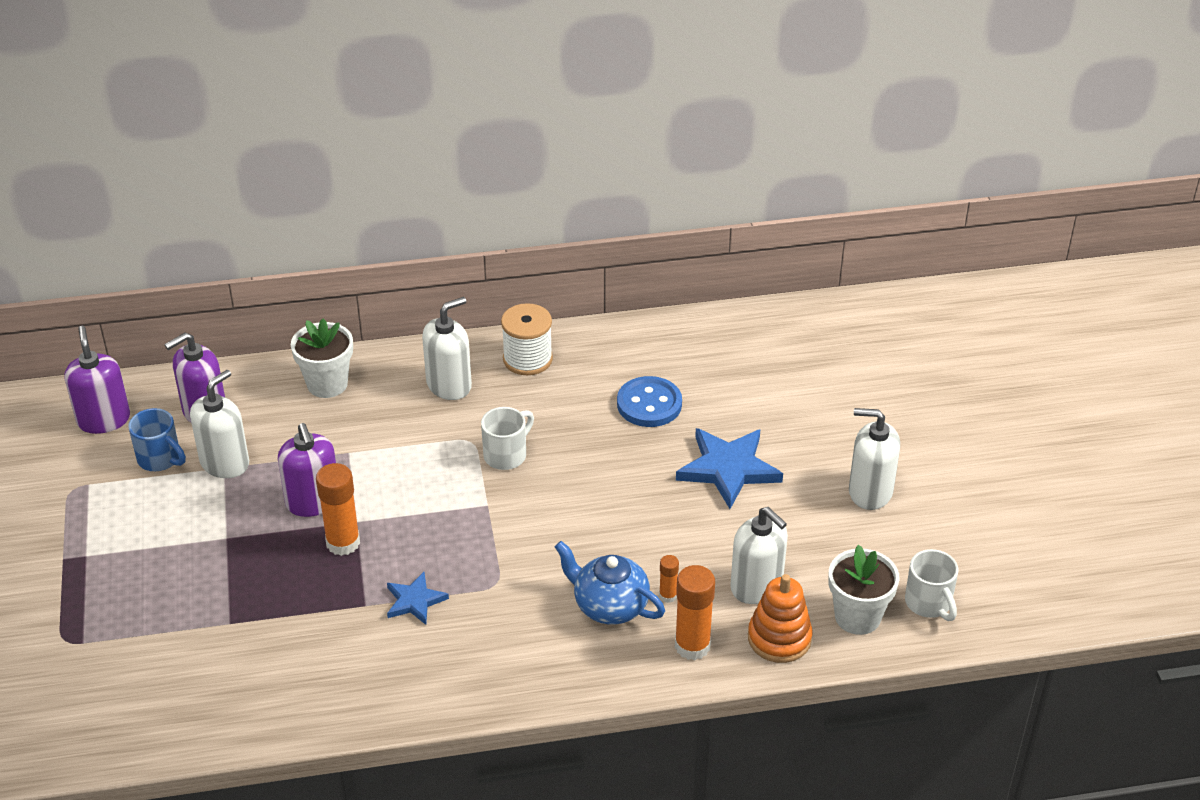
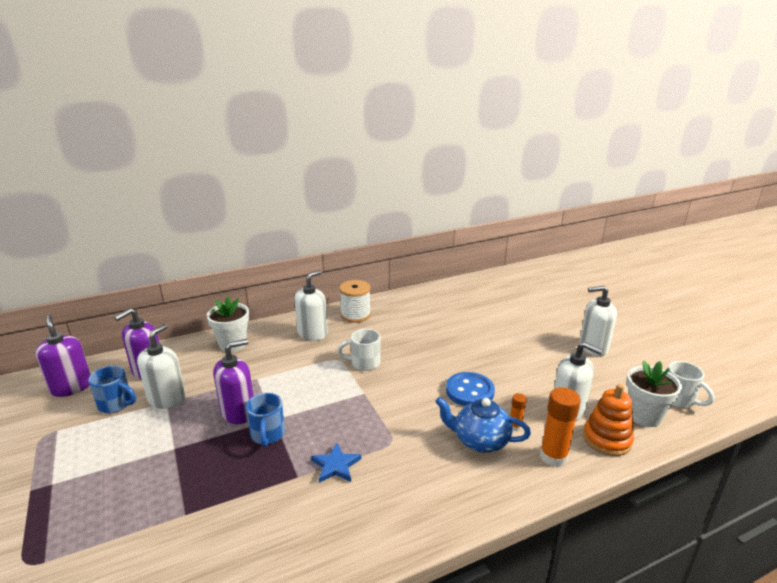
camera: 15 degrees left, 15 degrees down
(313, 502) = (238, 412): purple soap dispenser -> purple soap dispenser turned 90 degrees counterclockwise
(343, 543) = (268, 435): orange glue stick -> blue mug
(506, 455) = (364, 363): white mug -> white mug turned 120 degrees counterclockwise
(649, 404) = (438, 325): blue button -> blue button (469, 391)
(728, 469) = (504, 349): blue star -> none

